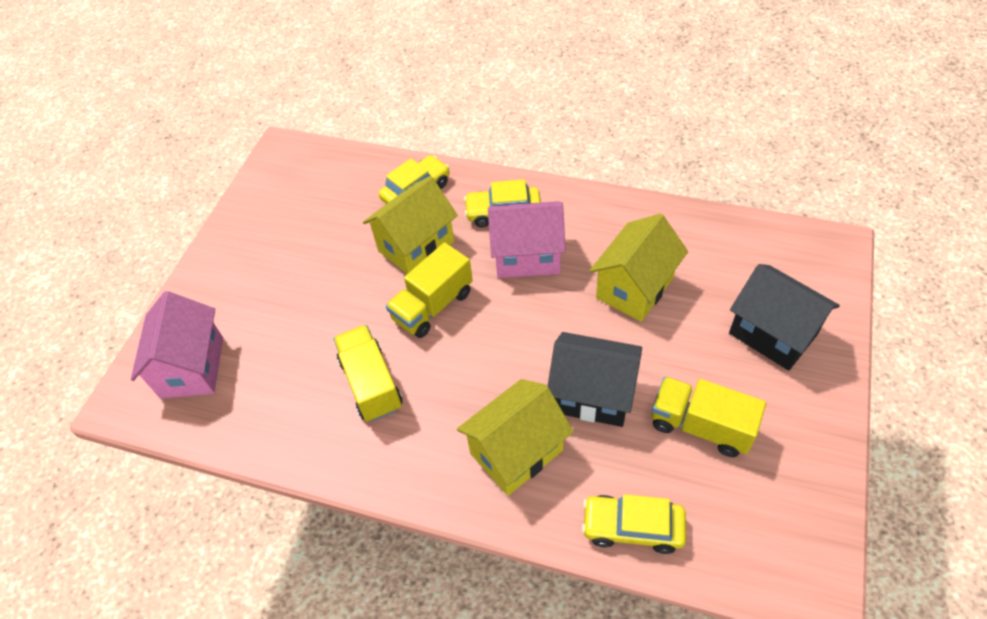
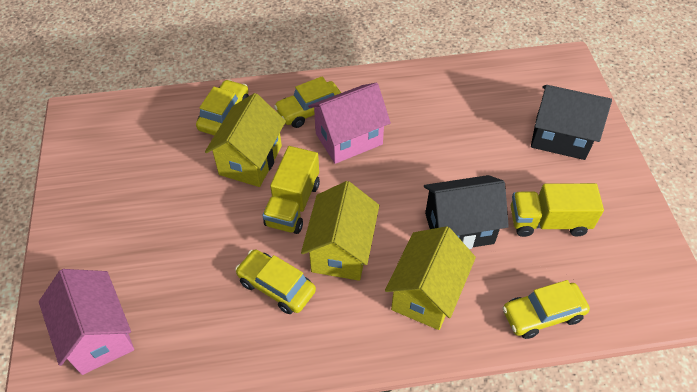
camera: 30 degrees left, 0 degrees up
(371, 383) = (276, 286): yellow truck -> yellow car
(634, 288) = (445, 137): yellow house -> yellow house (341, 250)

